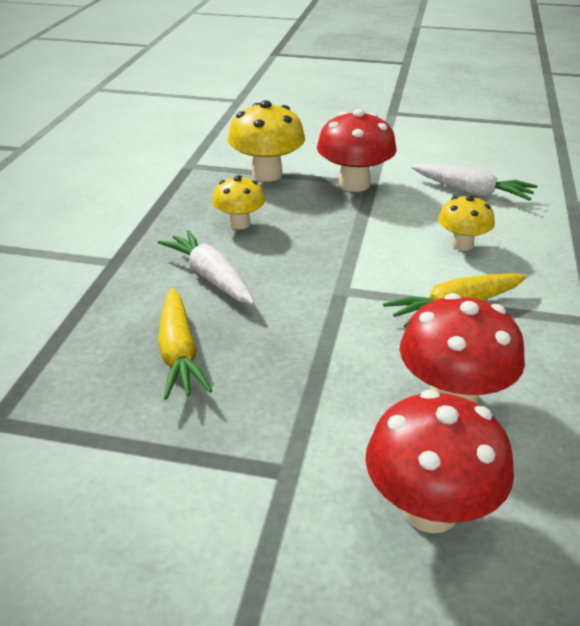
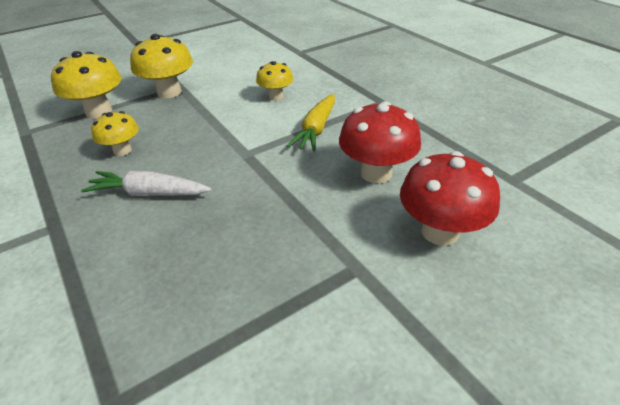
camera: 45 degrees left, 5 degrees up
(179, 353) = (196, 252): yellow carrot -> none
(354, 184) = (169, 92): red mushroom -> yellow mushroom
(472, 191) = (244, 67): white carrot -> none

